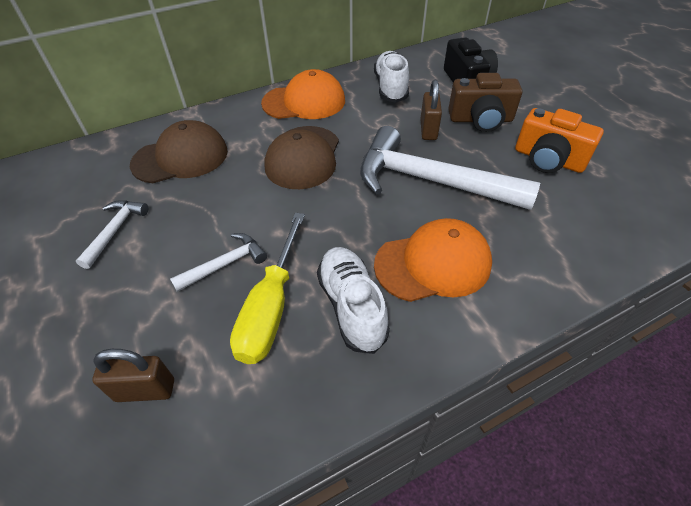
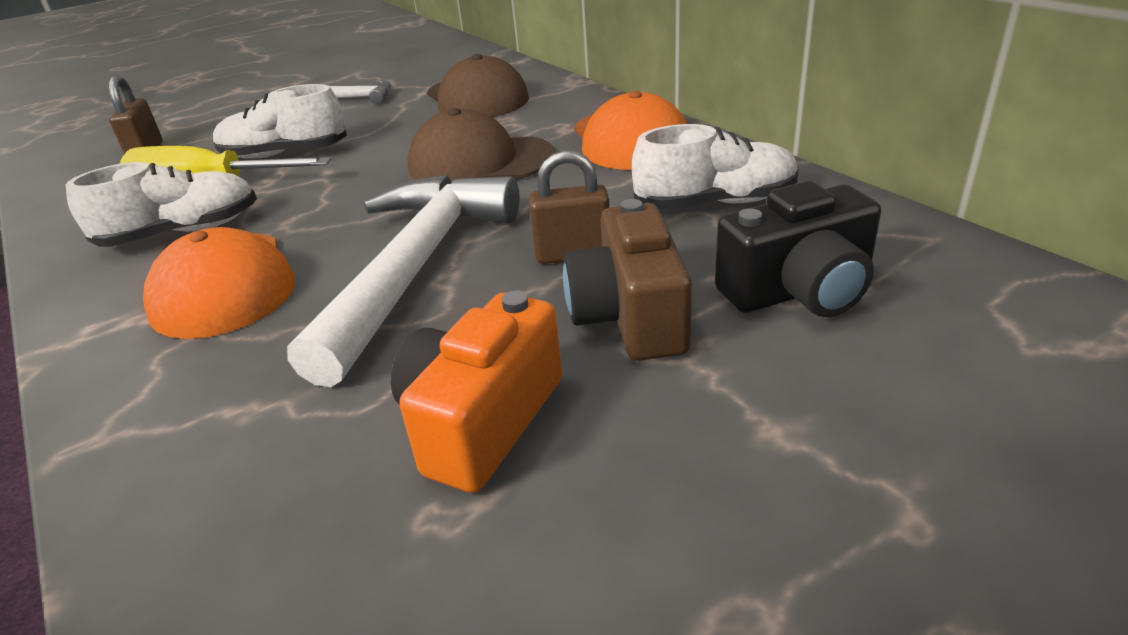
camera: 85 degrees right, 15 degrees down
(225, 264) = (285, 154): white hammer -> white shoe

